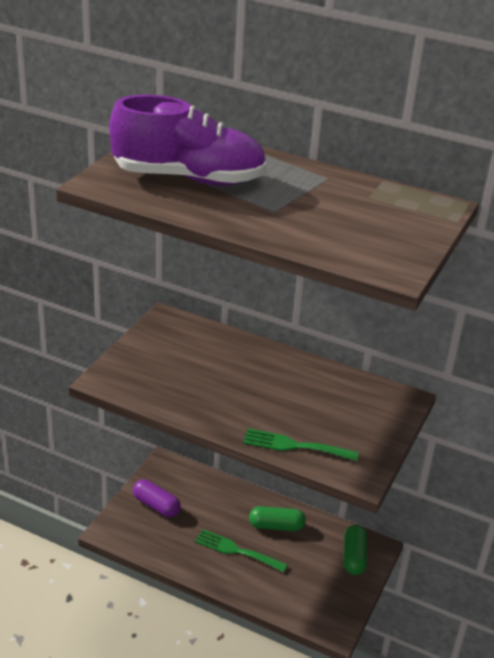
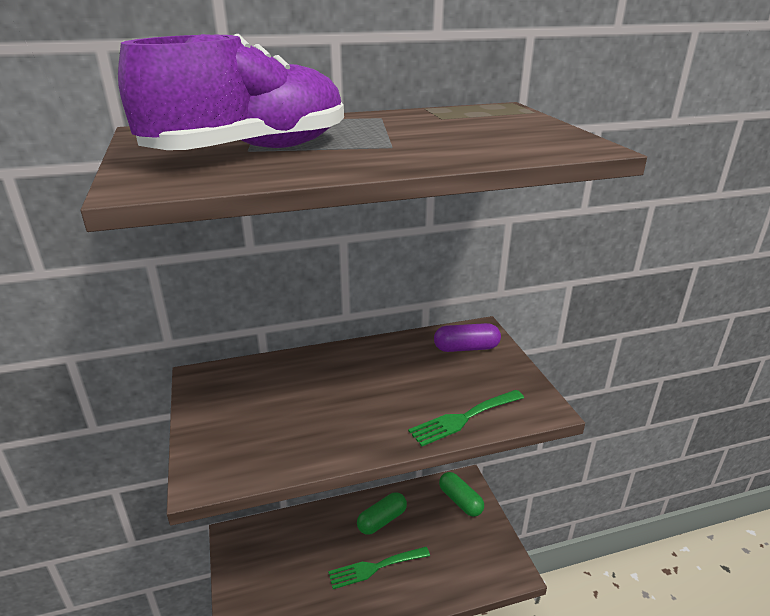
camera: 40 degrees left, 5 degrees down
(156, 505) = (263, 582): purple capsule -> purple capsule (466, 348)

